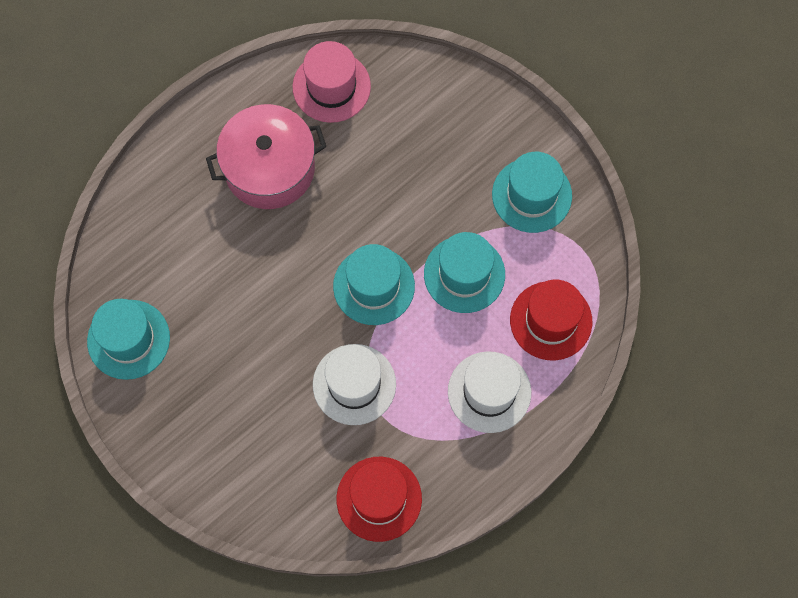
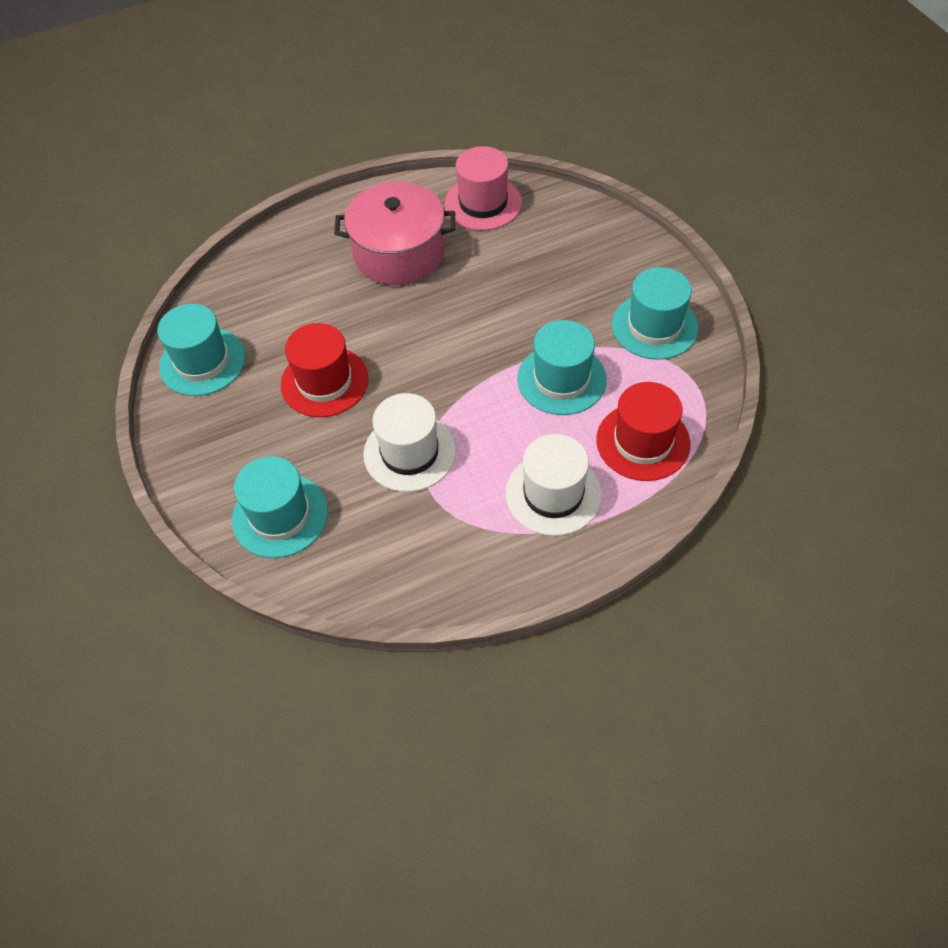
camera: 20 degrees right, 15 degrees down
(374, 286) = (463, 369): turquoise hat -> turquoise hat (280, 515)
(379, 499) = (394, 570): red hat -> red hat (324, 381)

